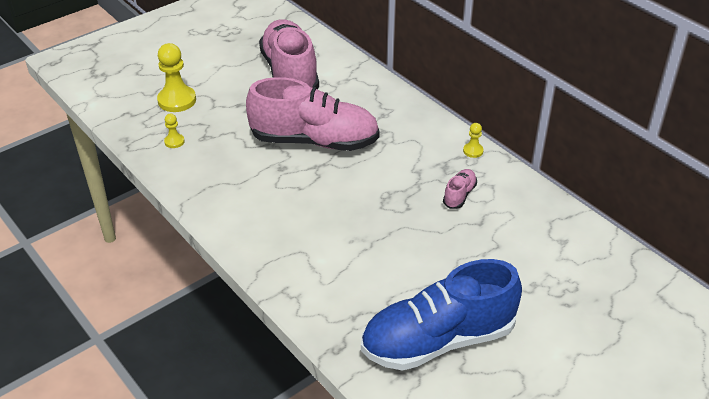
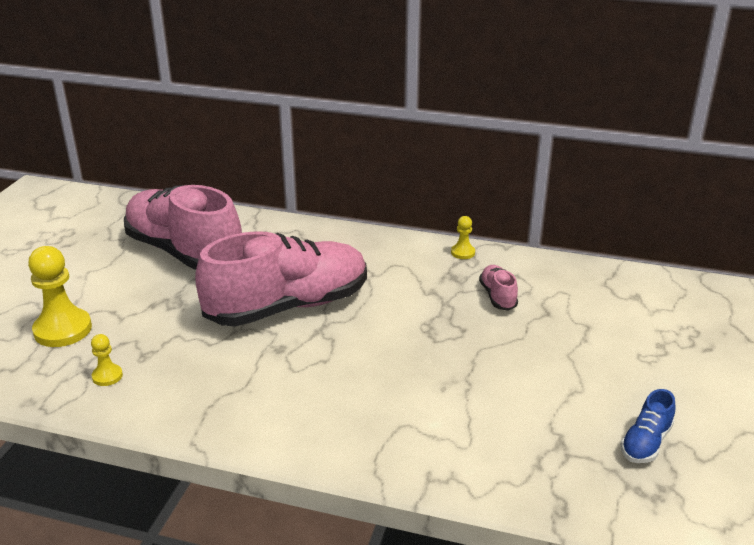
camera: 35 degrees left, 10 degrees down
(438, 340) = (645, 443): blue shoe -> blue shoe, size x0.41

